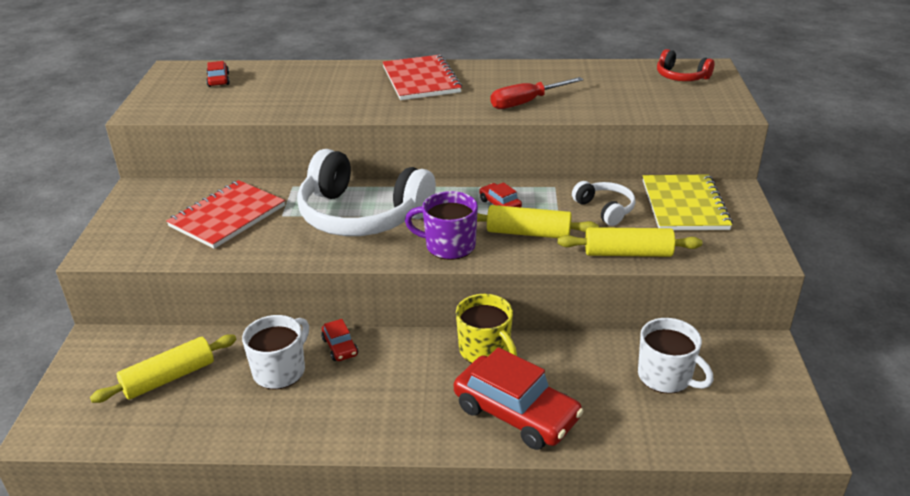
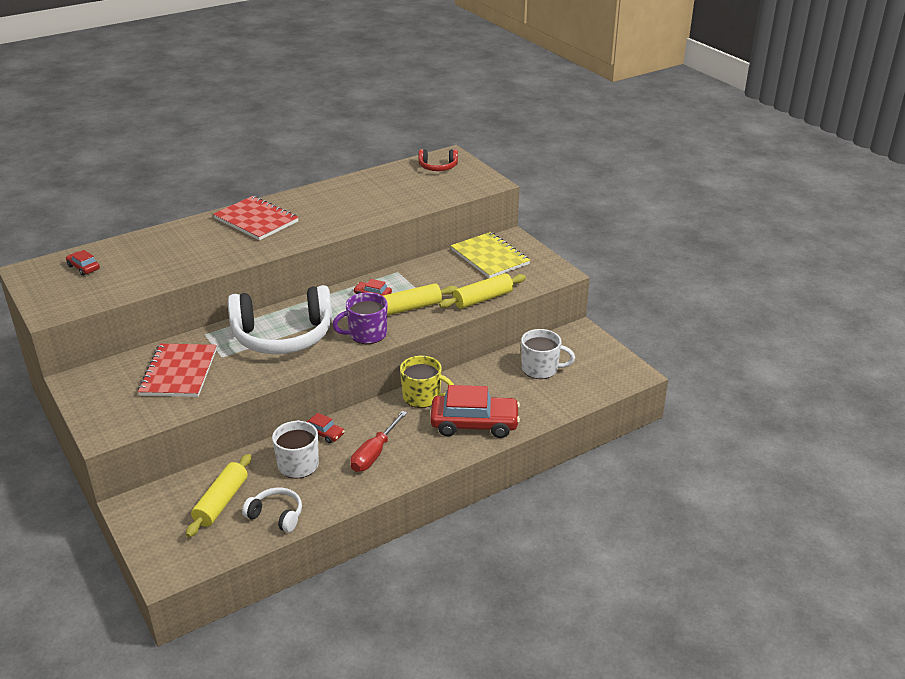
camera: 35 degrees left, 0 degrees up
(526, 102) = (353, 215): red screwdriver -> red screwdriver (374, 453)
(605, 209) = (444, 276): white headphones -> white headphones (276, 515)

